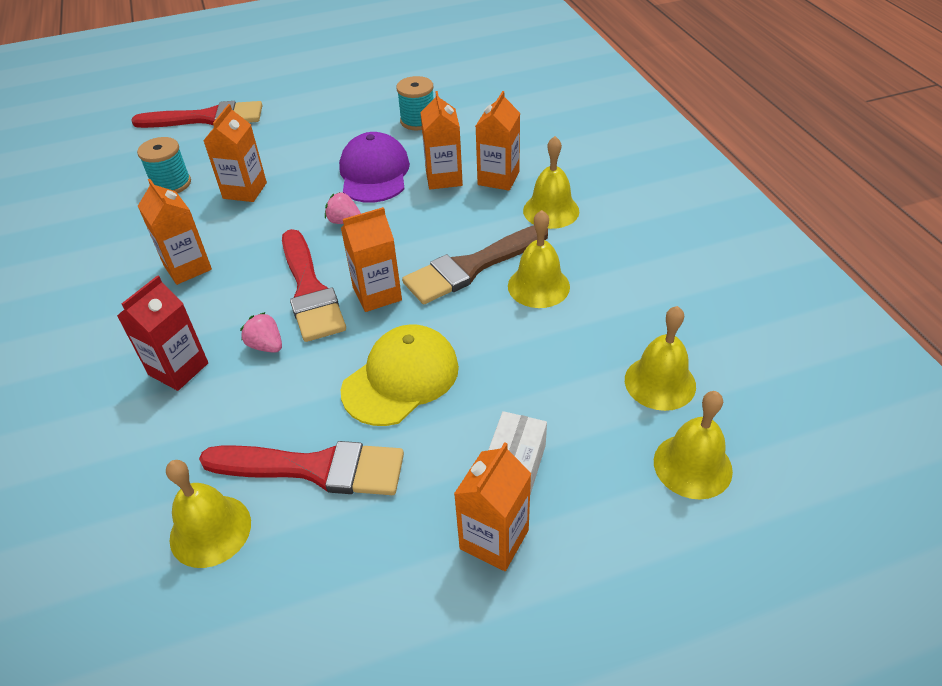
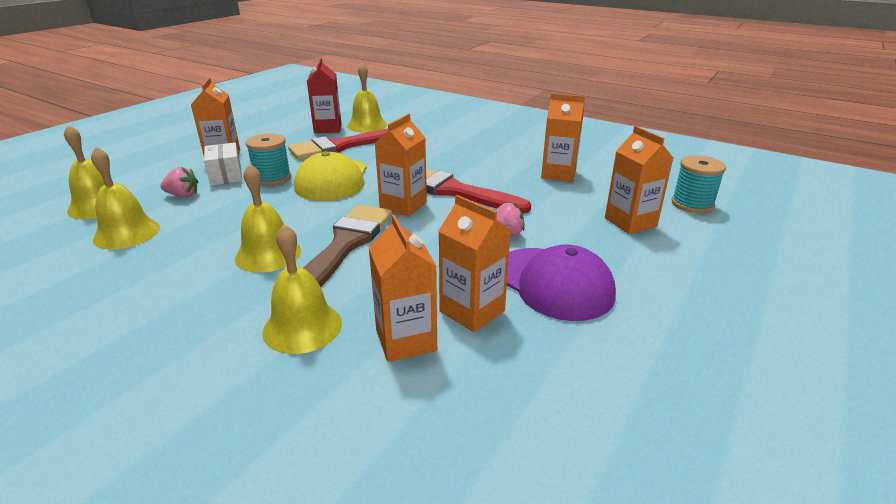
camera: 140 degrees right, 15 degrees down
(178, 369) = (470, 146): red carton -> red carton (327, 128)
(206, 118) = (828, 261): red brush -> none
(266, 345) = (438, 165): pink strawberry -> pink strawberry (183, 195)
(418, 121) = (626, 379): turquoise spool -> turquoise spool (272, 178)

